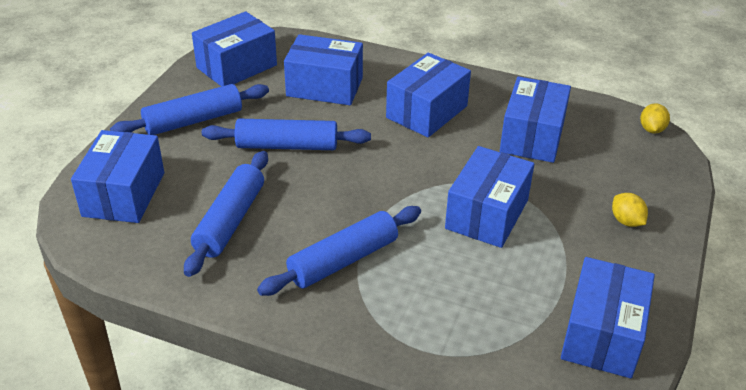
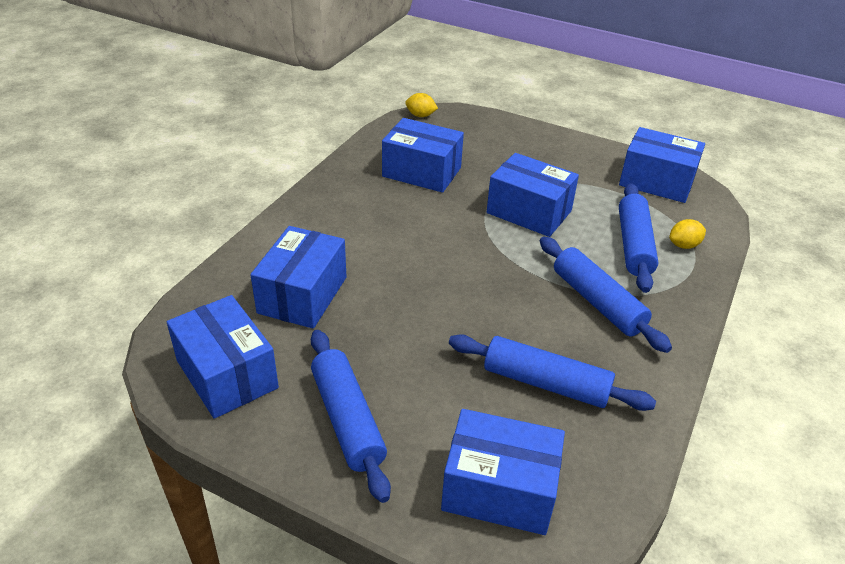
camera: 85 degrees left, 0 degrees up
(287, 146) = (414, 332): blue rolling pin -> blue rolling pin (634, 245)
(427, 112) = (370, 226): blue box -> none
(626, 221) = (535, 149): yellow lemon -> yellow lemon (683, 245)

